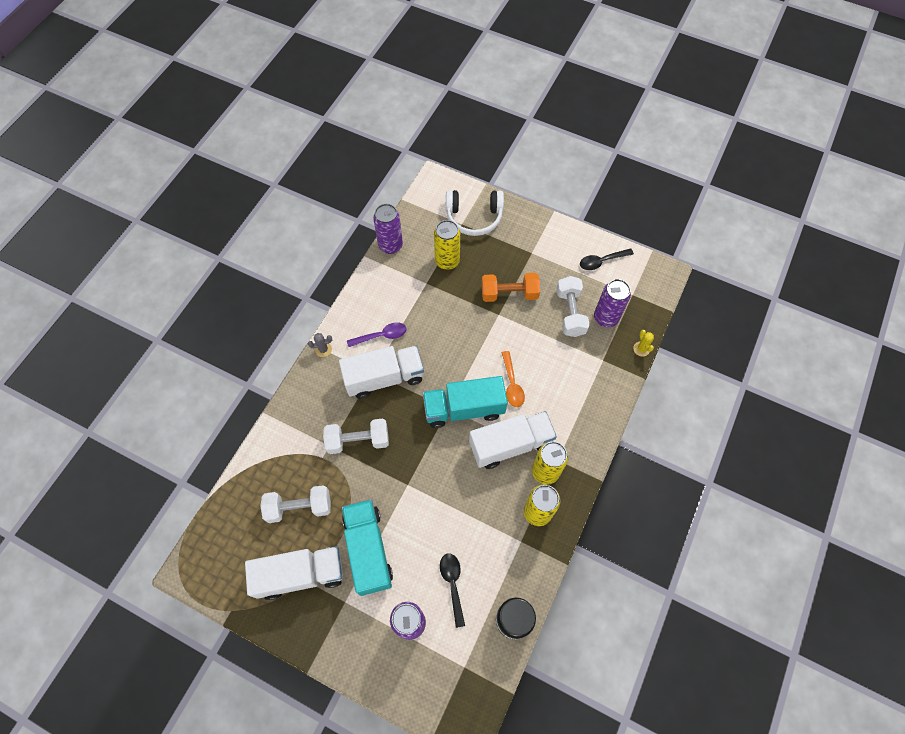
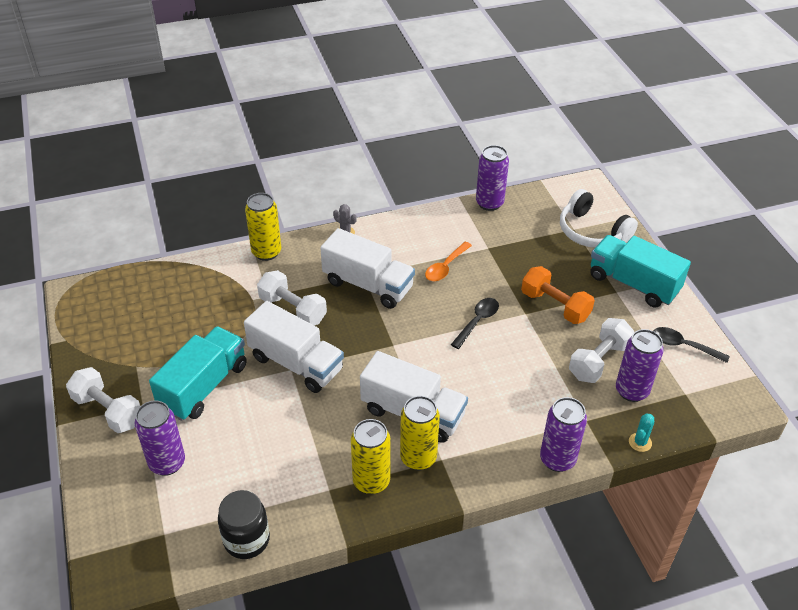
camera: 45 degrees right, 20 degrees down
(299, 507) = (194, 317): white dumbbell -> white dumbbell (108, 410)
(300, 574) = (138, 359): white truck -> white truck (296, 363)
(381, 336) = (403, 256): purple spoon -> none
(447, 261) = (526, 245): yellow can -> yellow can (266, 252)
(452, 584) = (233, 467): black spoon -> black spoon (477, 321)
(464, 409) = (406, 355): turquoise truck -> turquoise truck (633, 284)
(512, 384) = (472, 371): orange spoon -> orange spoon (445, 267)
(614, 400) = (557, 459): none -> purple can
(641, 349) = (640, 442): yellow cactus -> turquoise cactus

